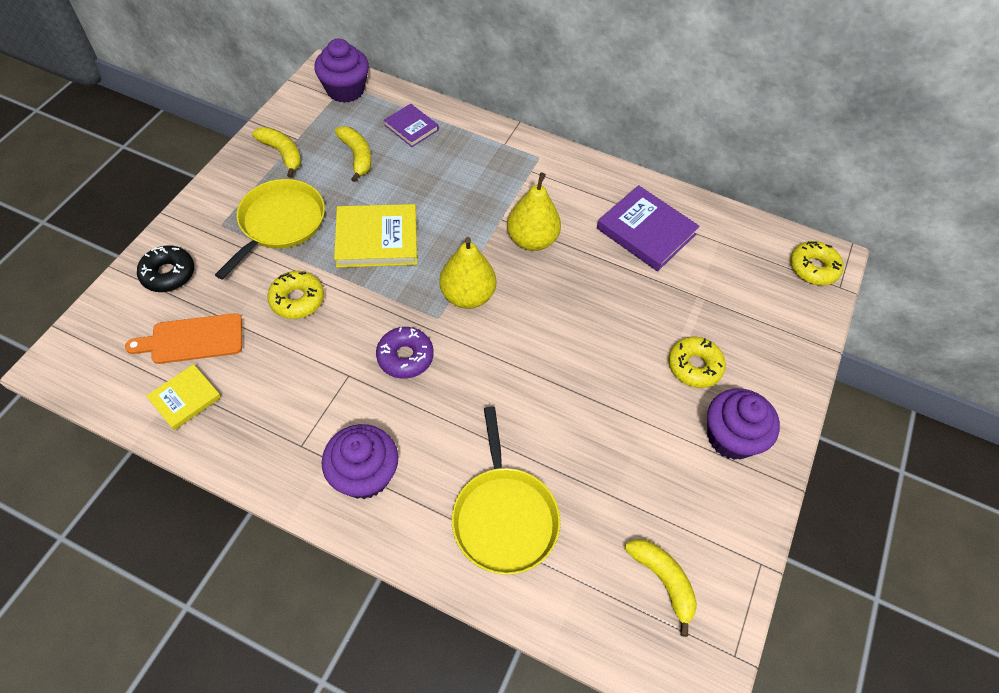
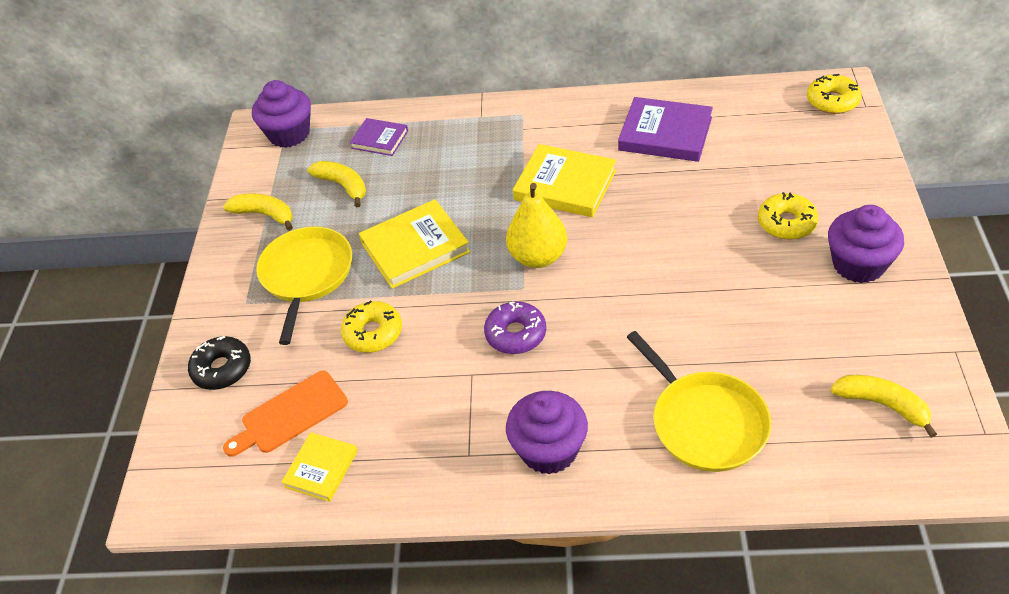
camera: 15 degrees left, 10 degrees down
(532, 240) = (565, 185): yellow pear -> yellow book

